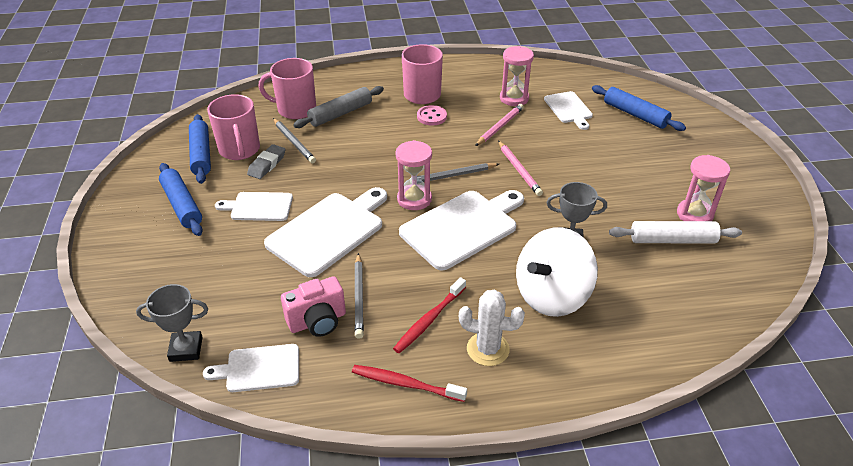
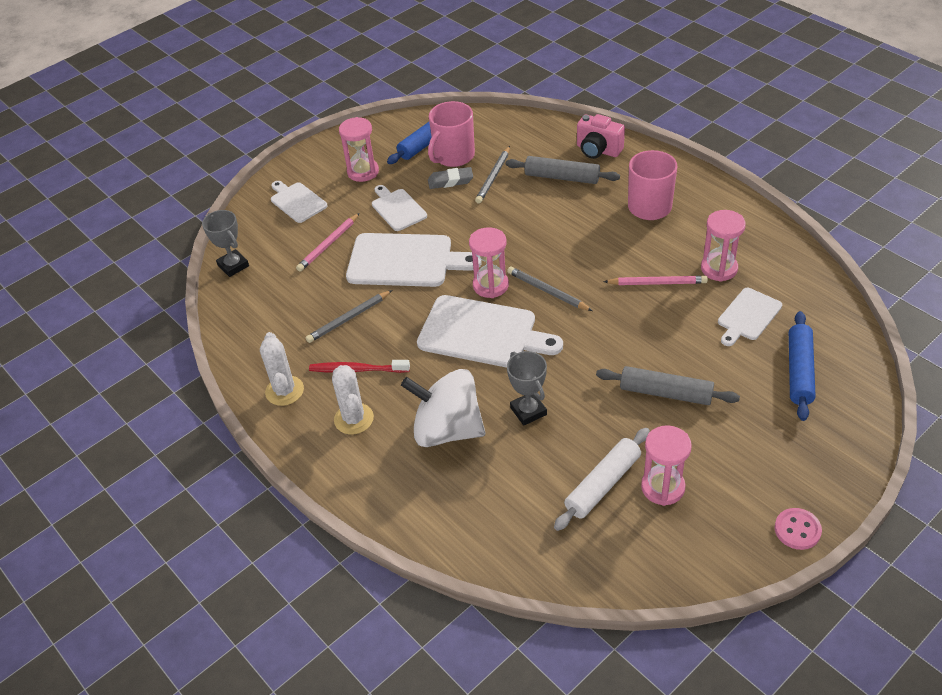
camera: 60 degrees right, 5 degrees up
(182, 205) = (363, 172): blue rolling pin -> pink hourglass
(259, 368) = (243, 309): white cutting board -> white cutting board (297, 201)
(295, 109) = (538, 150): pink mug -> none
(317, 321) = (307, 311): pink camera -> pink camera (598, 150)
(406, 384) = (284, 391): red toothbrush -> white cactus
(431, 117) = (621, 232): pink button -> pink button (797, 530)
(519, 170) = (601, 329): pink pencil -> pink pencil (328, 244)
(608, 172) = (665, 393): none -> grey rolling pin
(672, 240) = (603, 484): white rolling pin -> white rolling pin turned 75 degrees clockwise

